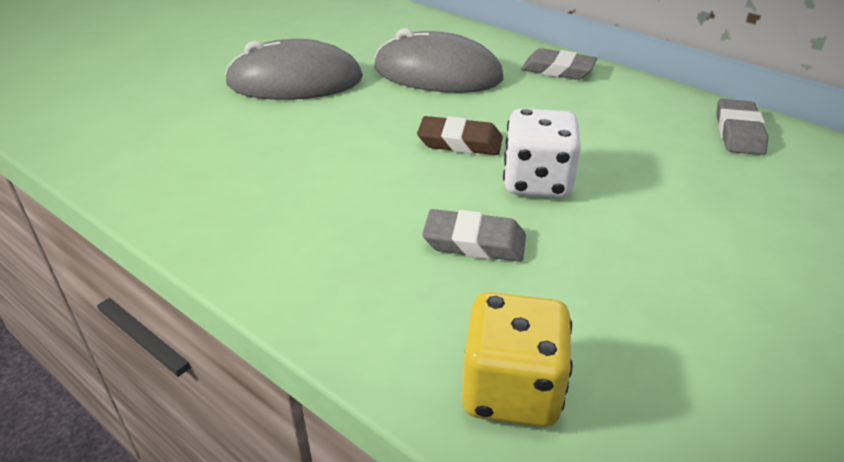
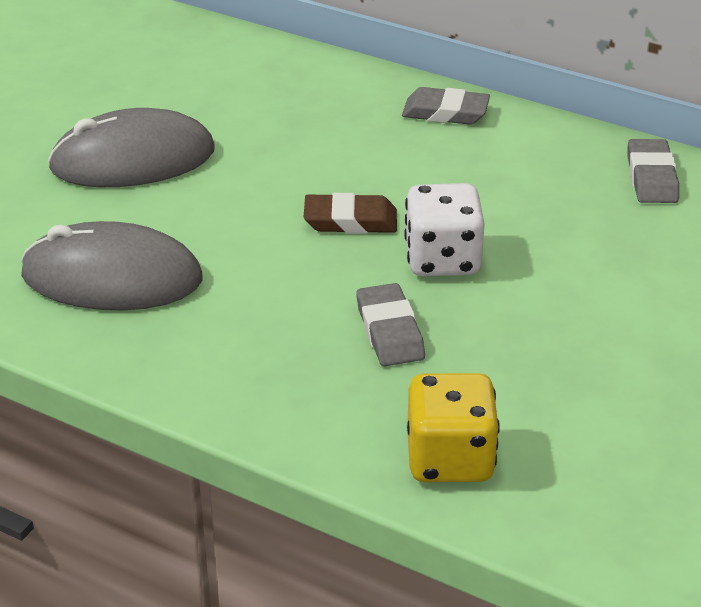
camera: 10 degrees left, 0 degrees up
(437, 73) = (303, 131): grey mouse -> grey mouse (112, 277)
(474, 242) = (390, 331): grey eraser -> grey eraser turned 75 degrees clockwise

